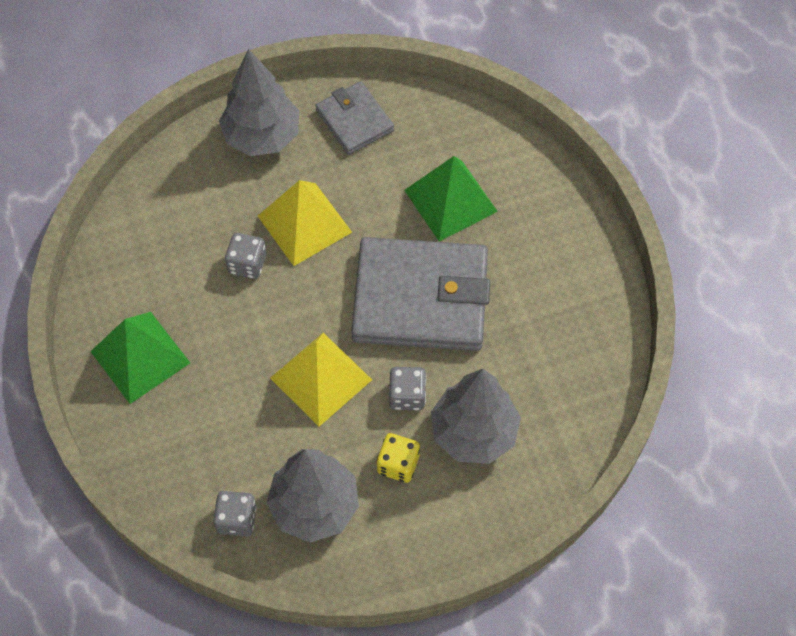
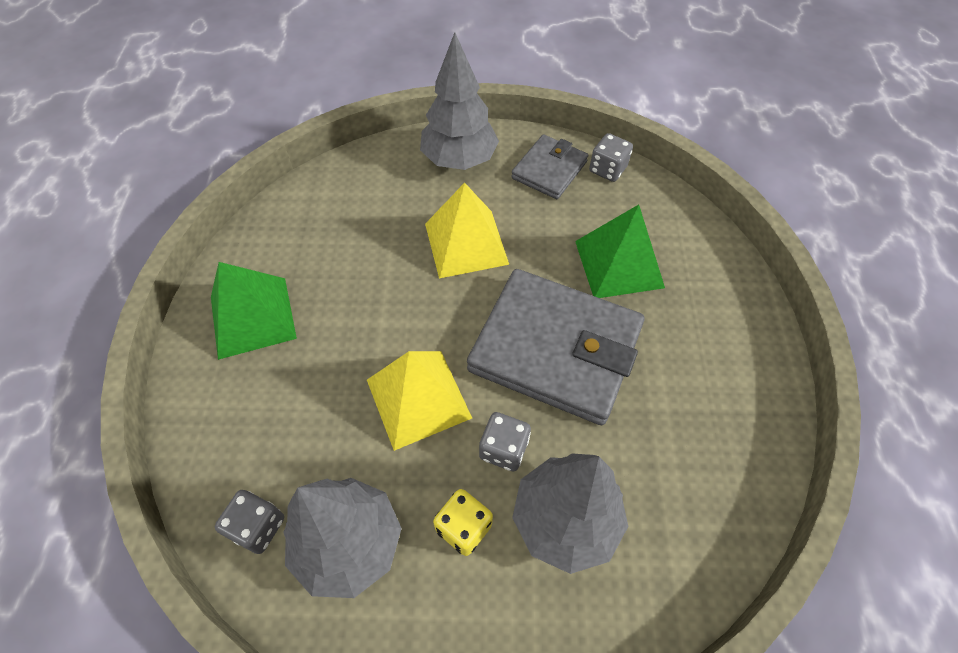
camera: 20 degrees right, 5 degrees down
(247, 264) = (396, 263): grey dice -> grey dice (607, 169)
(354, 120) = (549, 170): grey wallet -> grey wallet turned 45 degrees clockwise

